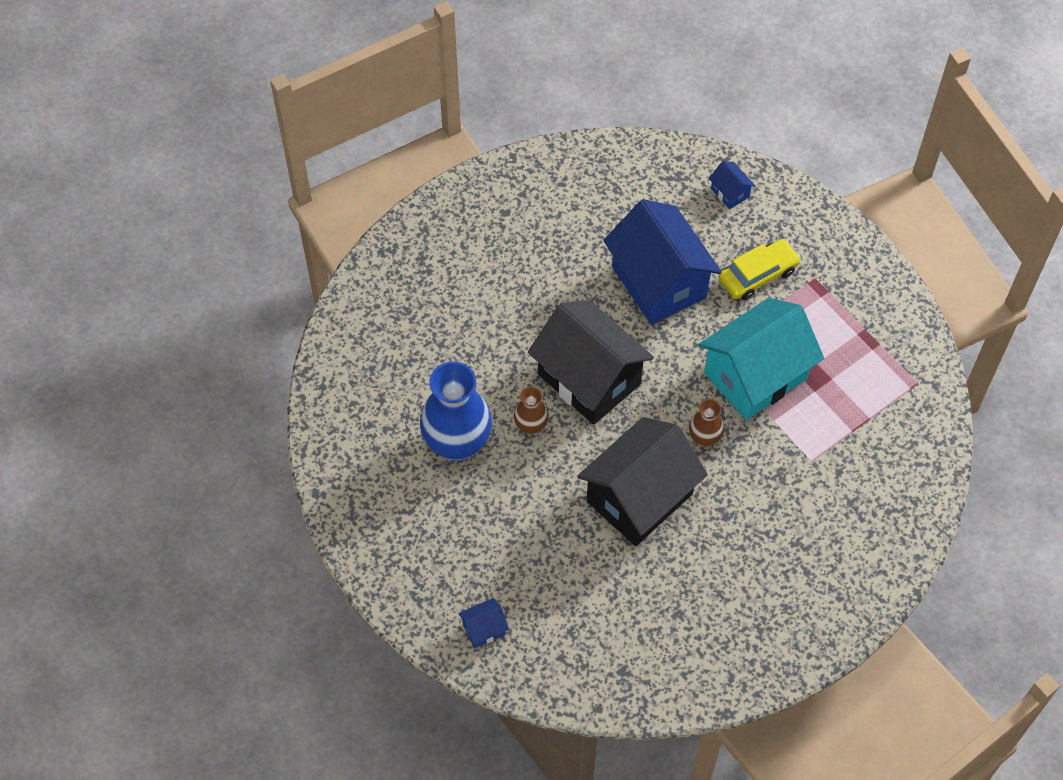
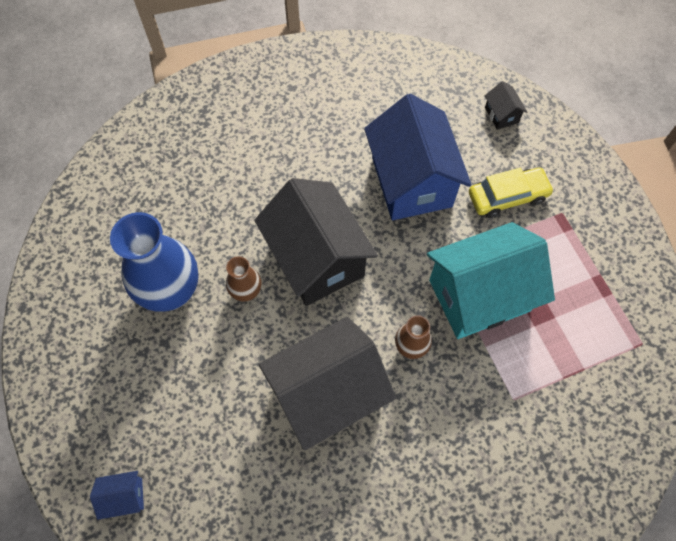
camera: 15 degrees right, 5 degrees up
(730, 193) = (501, 115): blue house -> black house

